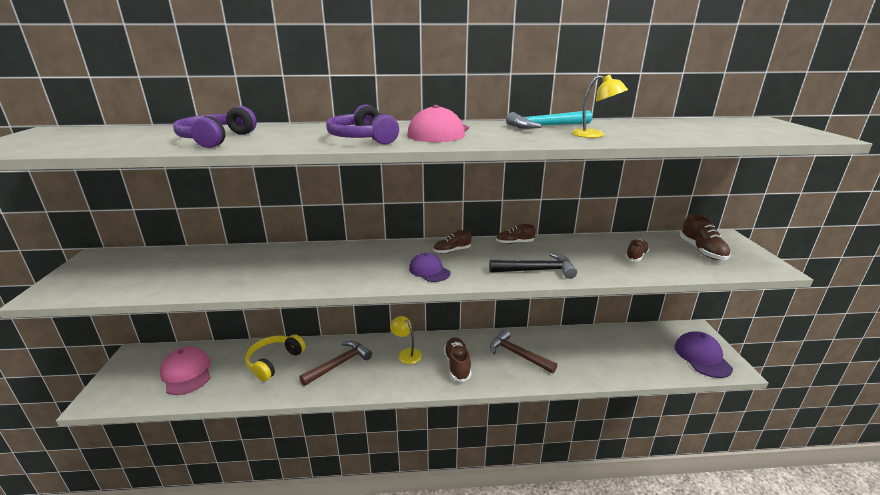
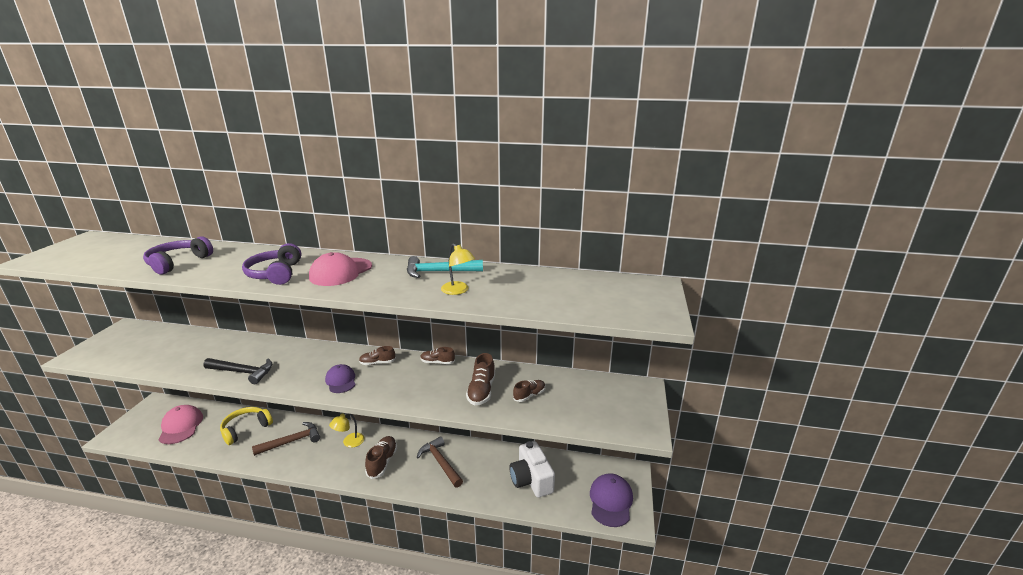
camera: 15 degrees right, 0 degrees up
(406, 353) = (349, 442): yellow lamp -> yellow lamp turned 105 degrees counterclockwise
(536, 270) = (426, 395): black hammer -> black hammer (242, 372)
(617, 353) = (531, 480): none -> white camera
(702, 251) = (599, 400): brown shoe -> brown shoe (481, 391)

